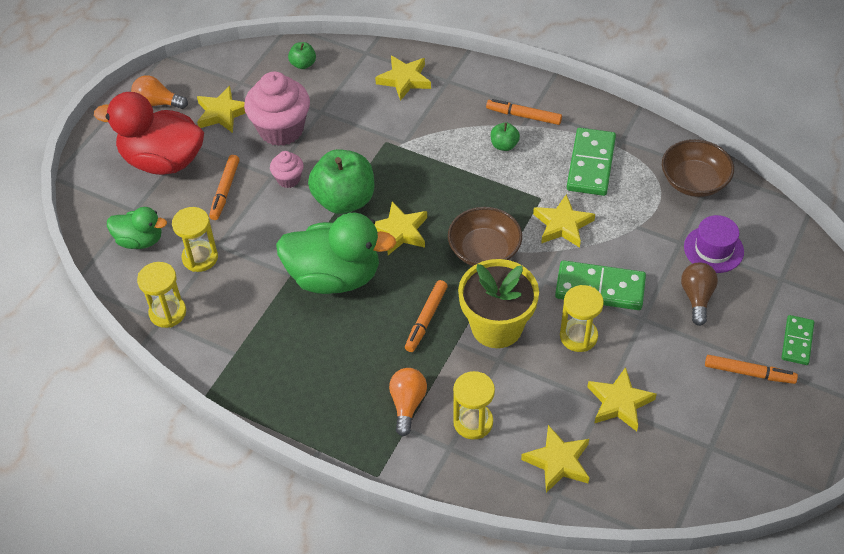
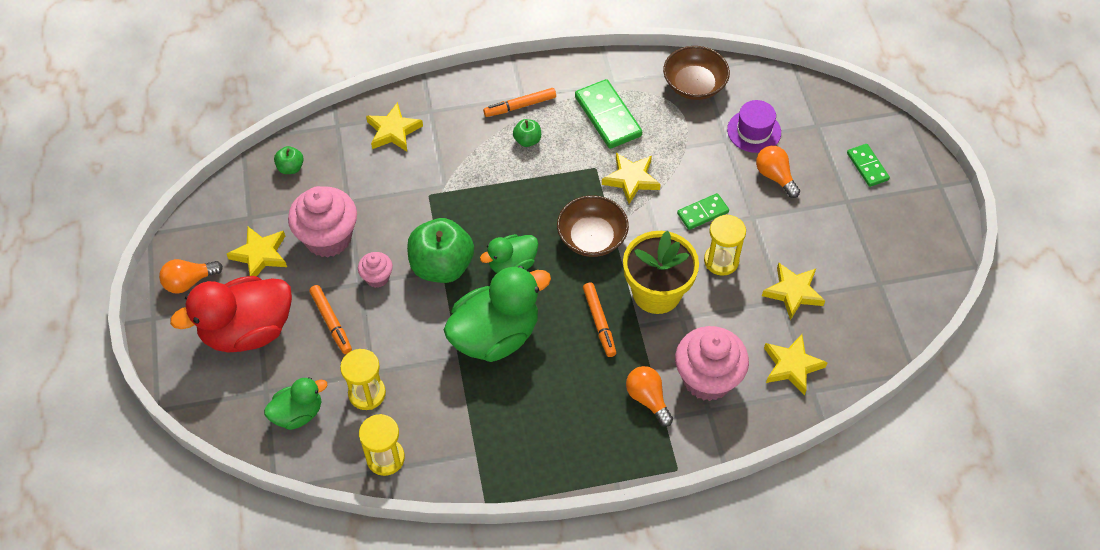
camera: 40 degrees left, 5 degrees up
(400, 231) = (512, 264): yellow star -> green duck
(473, 422) = (707, 379): yellow hourglass -> pink cupcake
(600, 288) = (702, 213): green domino -> green domino, size x0.60
(696, 298) = (775, 176): brown light bulb -> orange light bulb
(749, 373) = (857, 211): orange marker -> none

